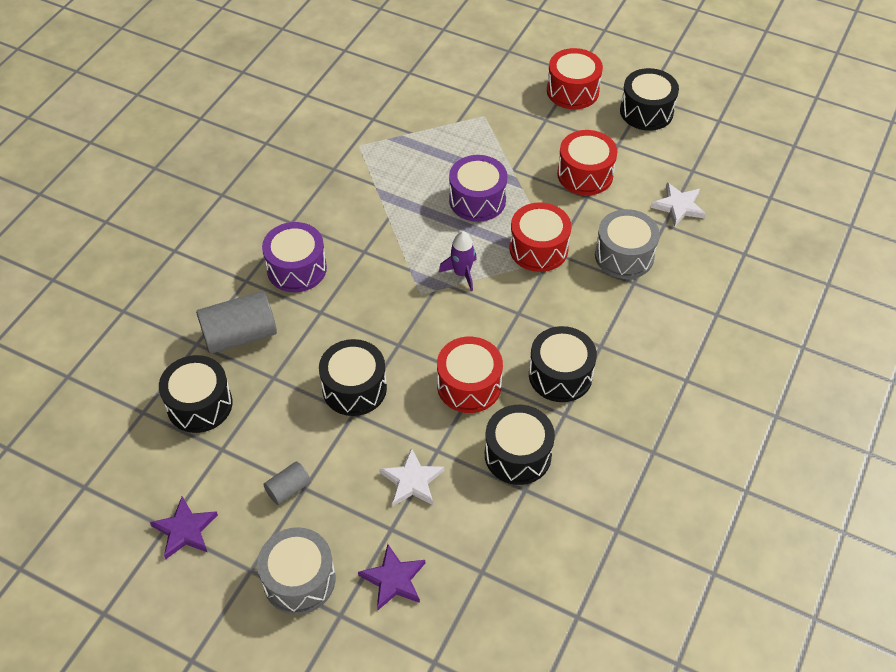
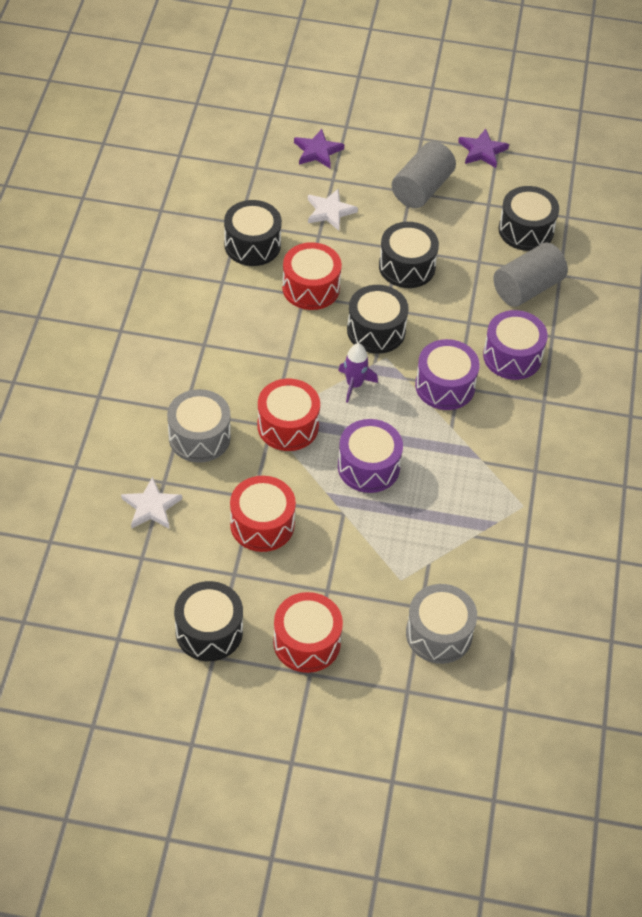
camera: 160 degrees right, 0 degrees up
(288, 489) = (422, 189): grey cylinder -> grey cylinder, size x1.90
(299, 580) = (384, 139): grey drum -> grey drum (439, 634)
(376, 254) = (445, 386): none -> purple drum
(560, 375) = (234, 312): black drum -> black drum (376, 330)

